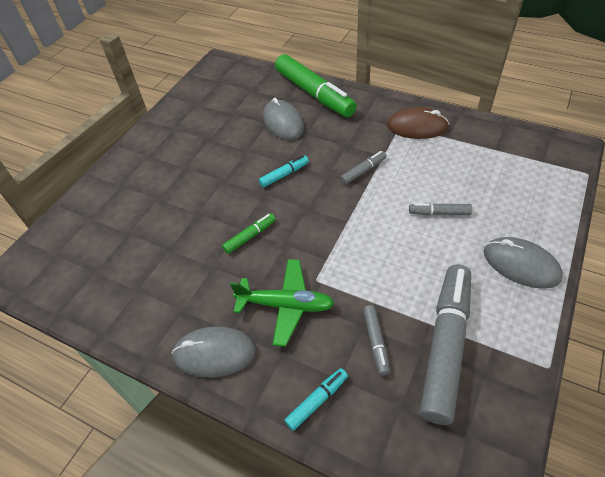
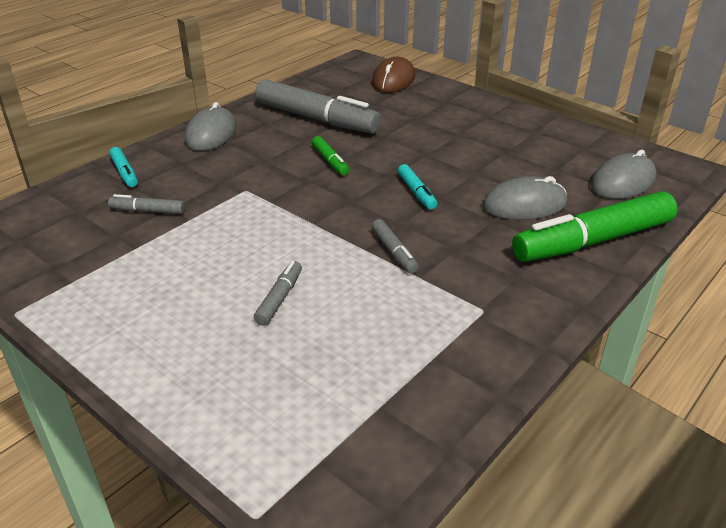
camera: 100 degrees right, 15 degrees down
(286, 305) = (230, 170): green plane -> none
(417, 126) = (476, 329): brown mouse -> brown mouse (393, 80)
(446, 345) = (104, 251): grey marker -> grey marker (316, 119)
(521, 265) = (146, 344): grey mouse -> grey mouse (622, 181)

